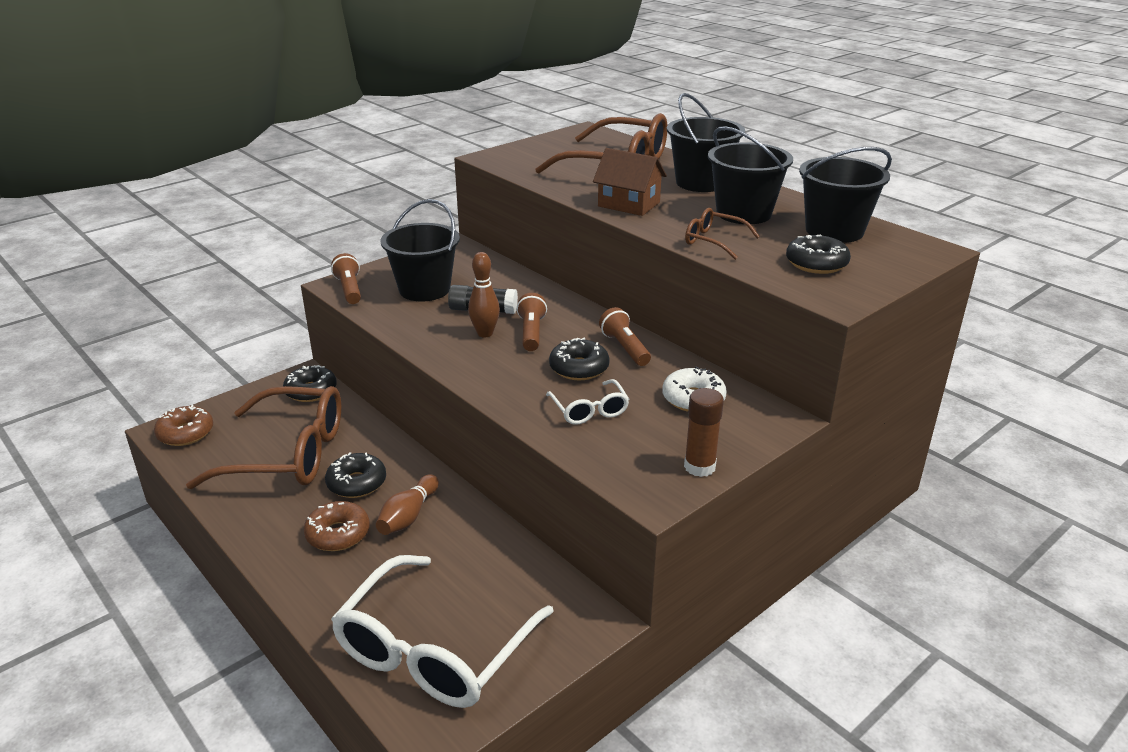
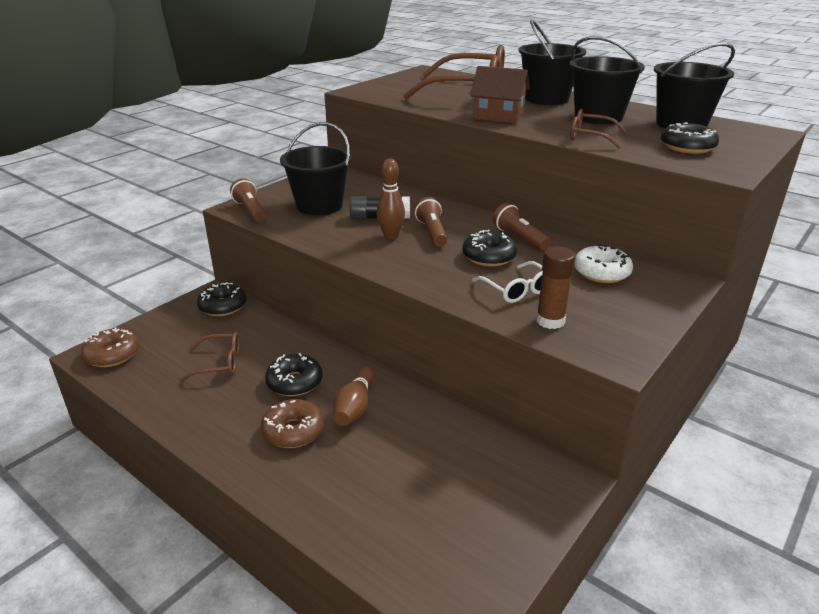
camera: 10 degrees left, 0 degrees up
(288, 454) = (219, 363): brown glasses -> brown glasses, size x0.46
(434, 650) = (429, 531): white glasses -> none
(699, 467) = (641, 327): brown glue stick -> brown glue stick (550, 321)

